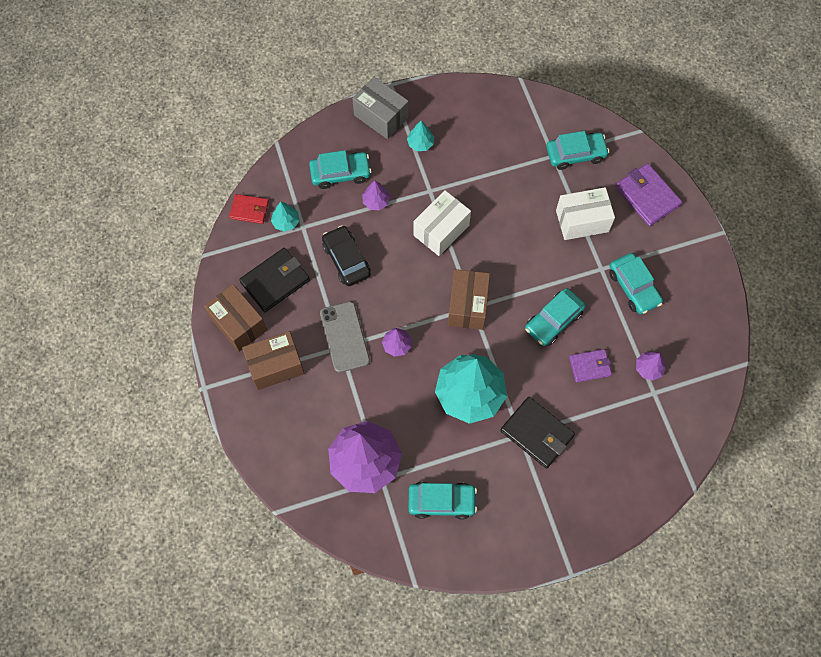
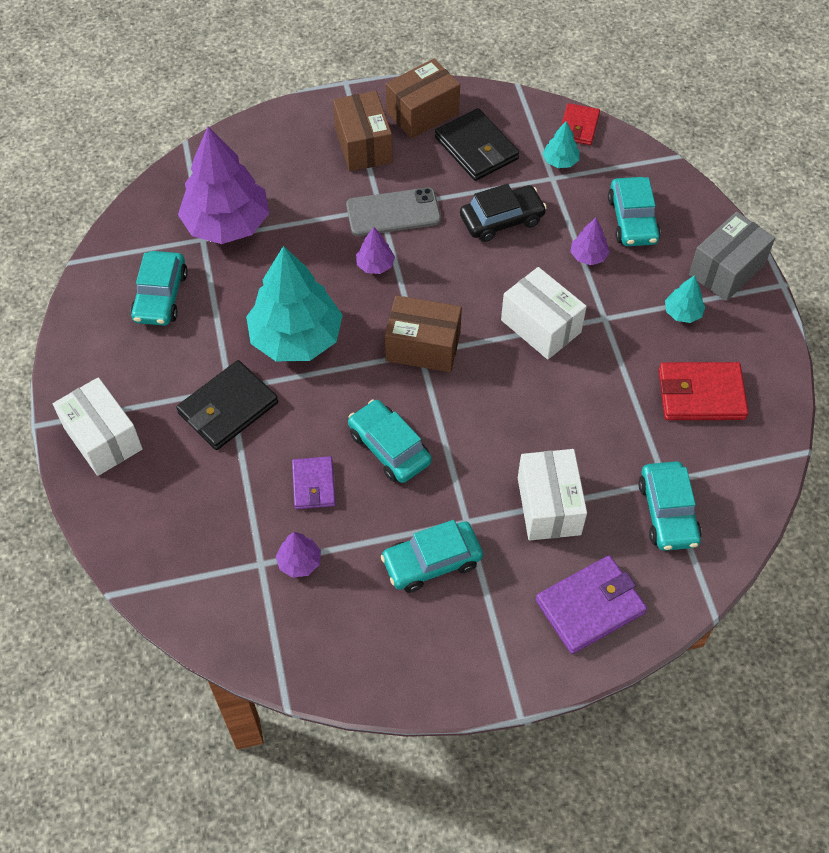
camera: 95 degrees right, 10 degrees down
(485, 134) = (701, 394): none -> red wallet
(575, 519) = (103, 438): none -> white box

